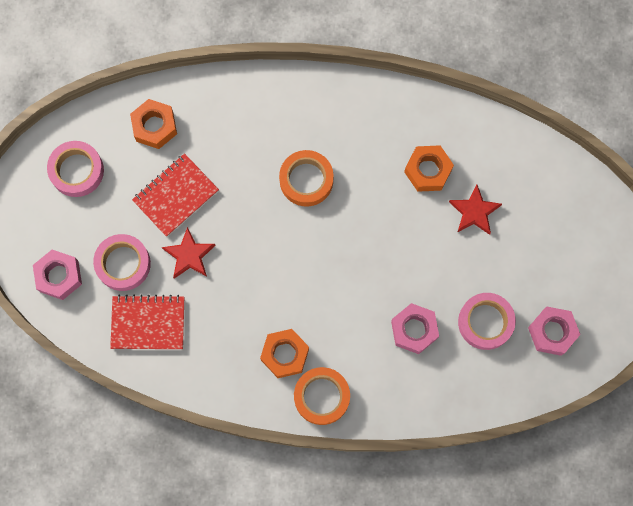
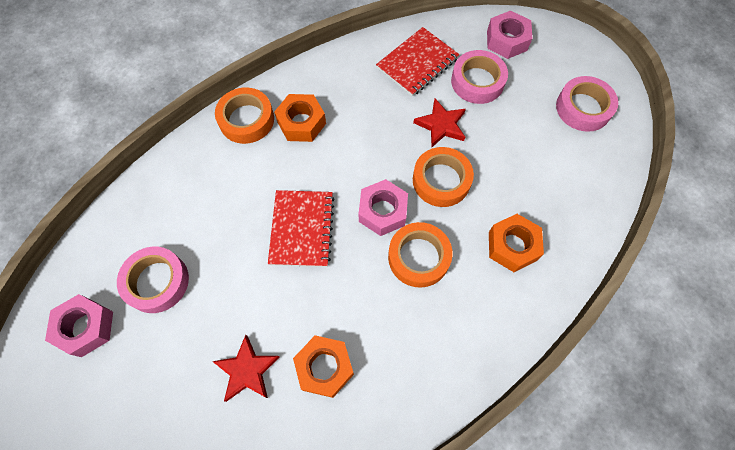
camera: 135 degrees right, 10 degrees down
(154, 126) = (575, 187): orange nut -> orange nut (512, 246)
(176, 196) = (499, 154): red notebook -> red notebook (302, 229)
(236, 215) = (441, 180): none -> orange tape
(414, 330) = (215, 223): pink nut -> pink nut (383, 211)

